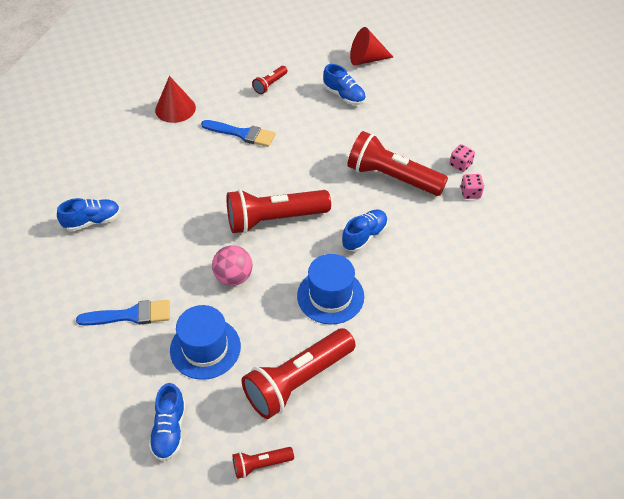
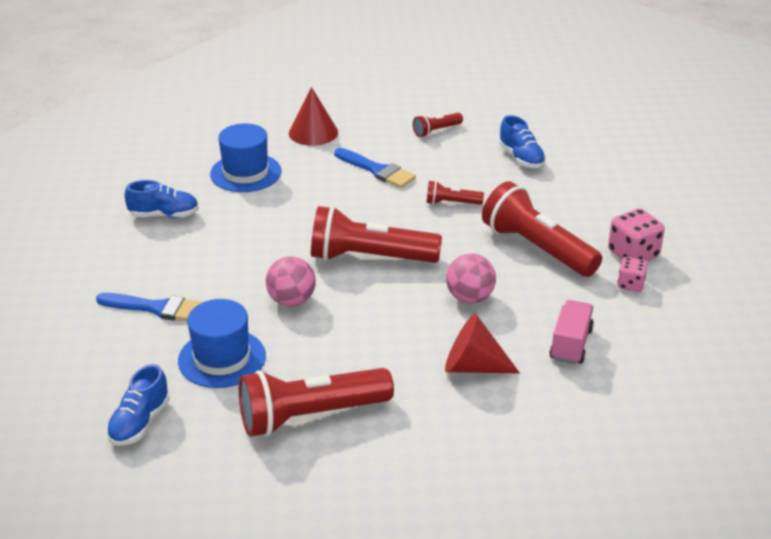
camera: 20 degrees right, 15 degrees down
(261, 465) = (223, 483): red flashlight -> red flashlight (451, 203)
(330, 296) = (395, 345): blue hat -> blue hat (245, 173)
(364, 236) = (470, 297): blue shoe -> pink ball
(366, 59) = (569, 128): red cone -> red cone (473, 366)
(453, 258) = (571, 344): none -> pink truck
(460, 164) = (633, 254): pink dice -> pink dice, size x1.65

